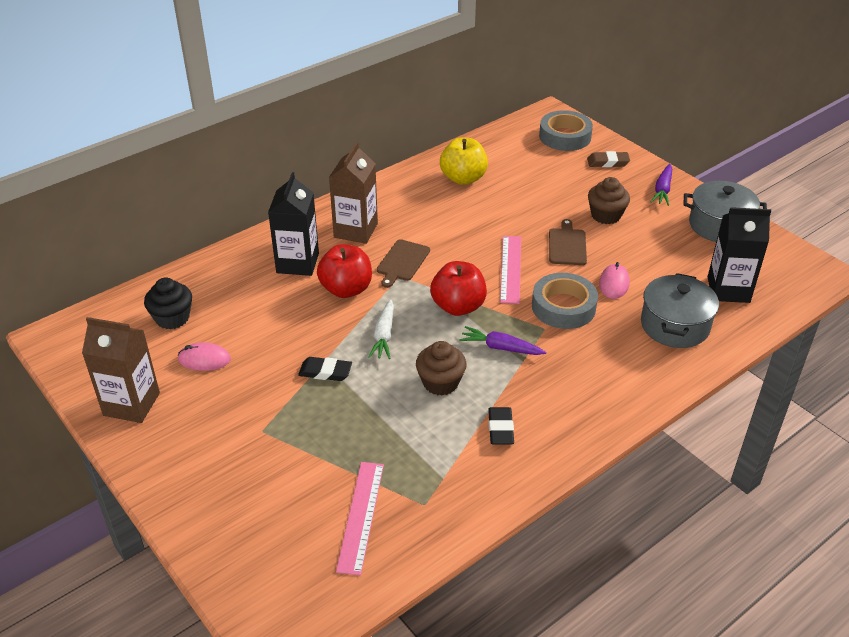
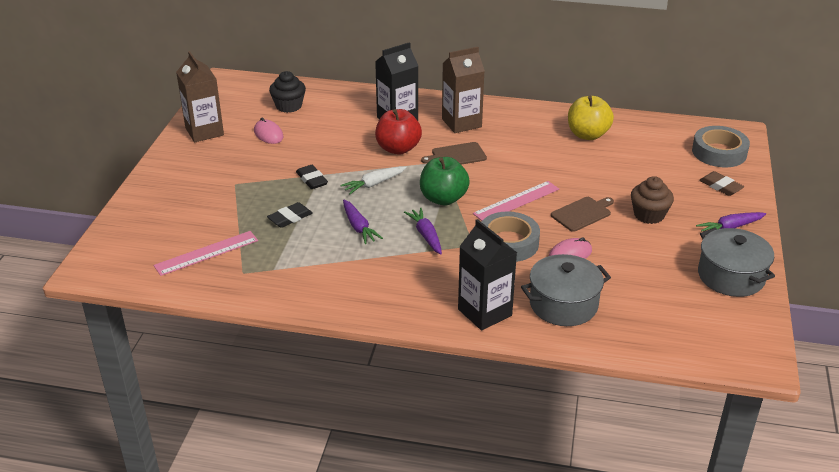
camera: 50 degrees right, 5 degrees down
(440, 382) = (358, 227): brown cupcake -> purple carrot
(458, 306) = (443, 199): red apple -> green apple
(500, 429) = (346, 272): black eraser -> black eraser (290, 218)
(728, 290) = (650, 315): black carton -> black carton (484, 312)

